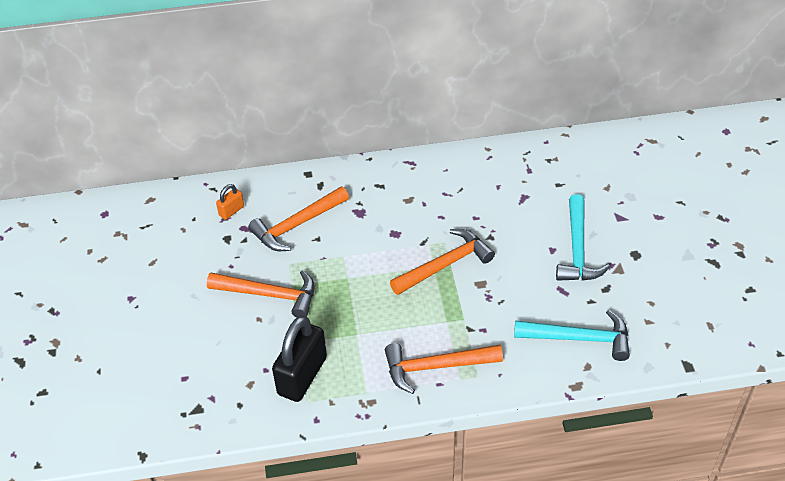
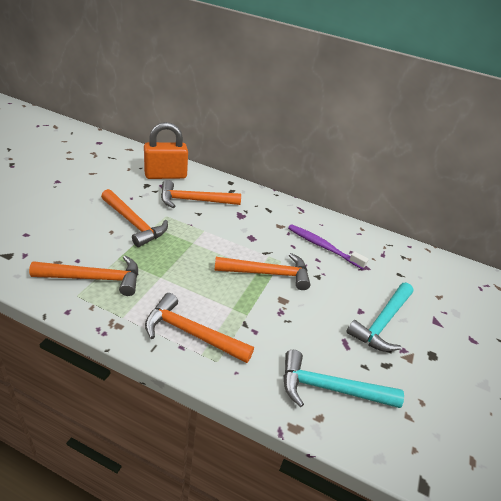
camera: 25 degrees right, 10 degrees down
(231, 211) = (165, 175): orange padlock -> orange padlock, size x2.11
(302, 376) = (94, 278): black padlock -> orange hammer
(469, 198) = (323, 247): none -> purple toothbrush
(579, 338) = (330, 388): turquoise hammer -> turquoise hammer turned 150 degrees clockwise

